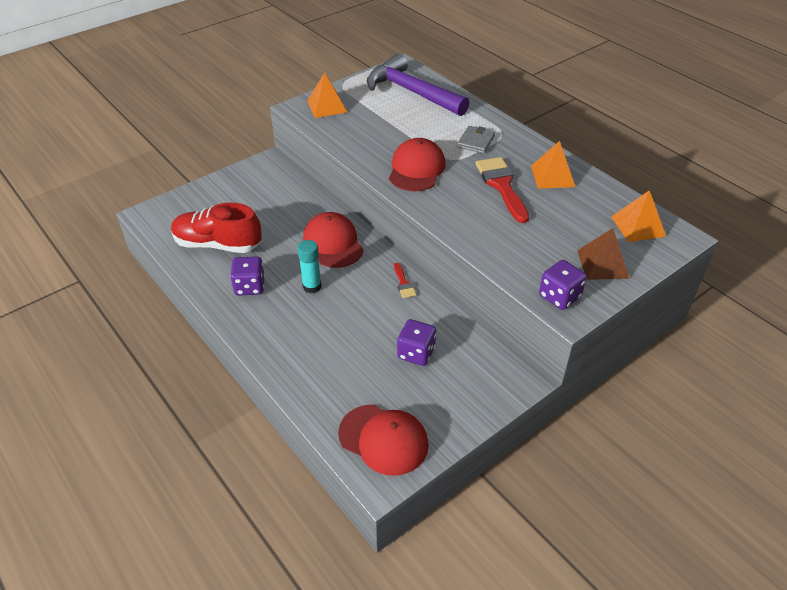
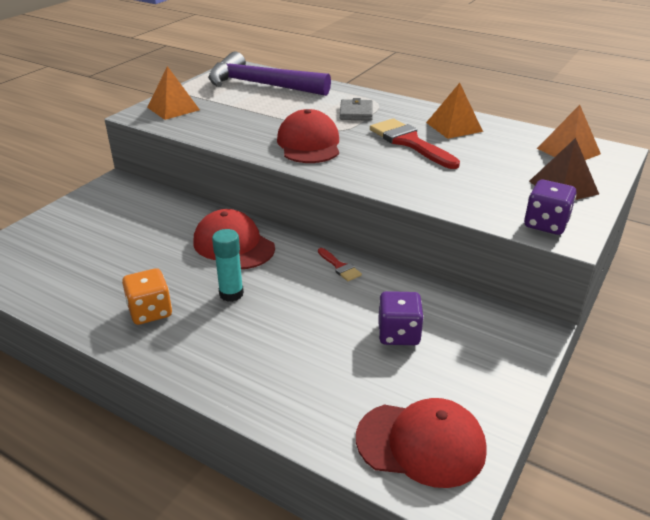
camera: 20 degrees left, 10 degrees down
(218, 244) = (86, 276): red shoe -> none
(250, 286) = (150, 312): purple dice -> orange dice

